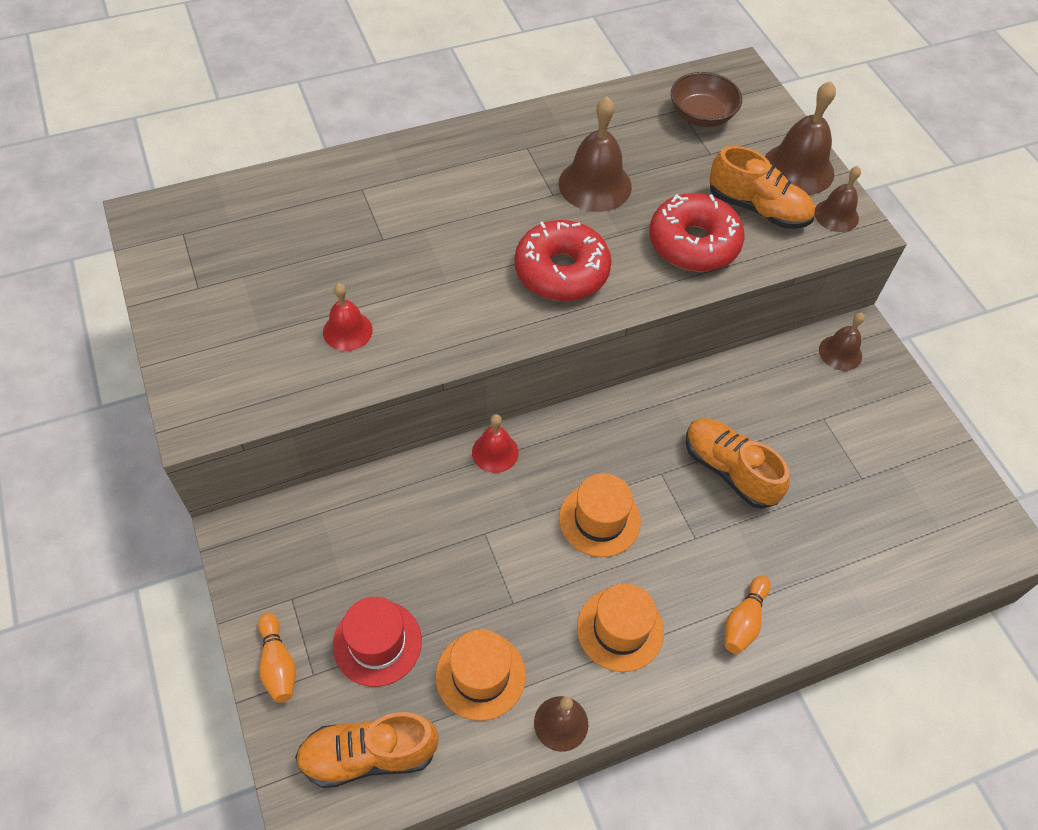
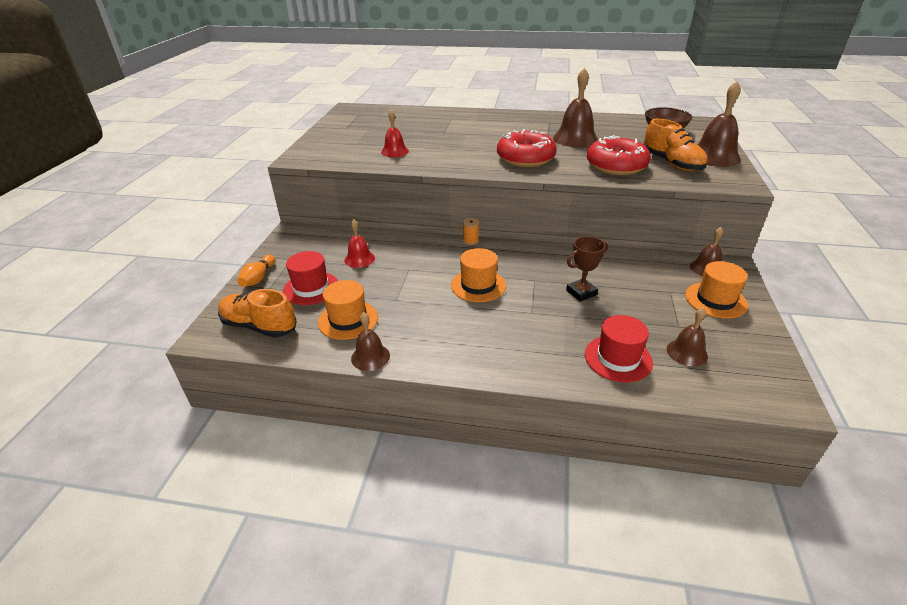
camera: 35 degrees right, 20 degrees down
(495, 452) = (445, 243): red bell -> red bell (359, 259)
(527, 429) = (471, 241): none -> orange spool
(620, 629) = (446, 332): orange hat -> orange hat (715, 300)
(729, 470) = (581, 292): orange shoe -> brown trophy
(744, 621) = (531, 359): orange bowling pin -> none
(830, 567) = (618, 358): none -> red hat
(836, 215) = (727, 176): brown bell -> brown bell (687, 352)

